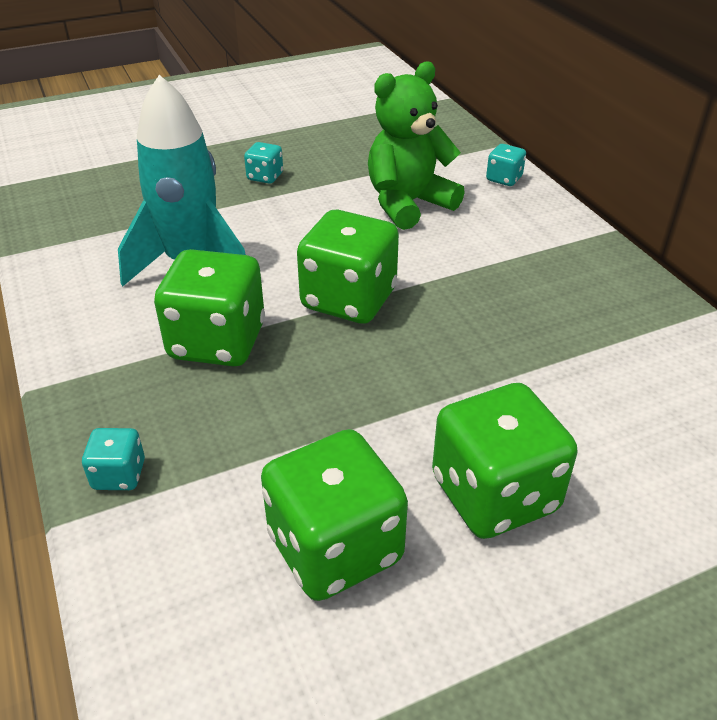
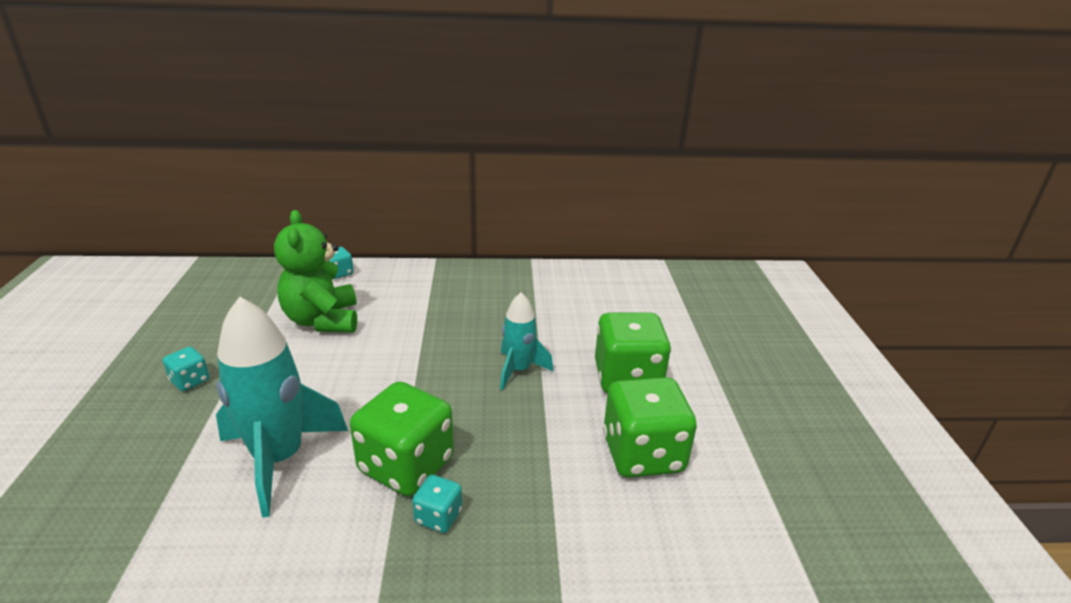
camera: 70 degrees left, 10 degrees down
(119, 475) = (527, 558): turquoise dice -> turquoise dice (438, 516)
(349, 299) = (412, 382): green dice -> none
(431, 376) = (519, 370): none -> turquoise rocket

